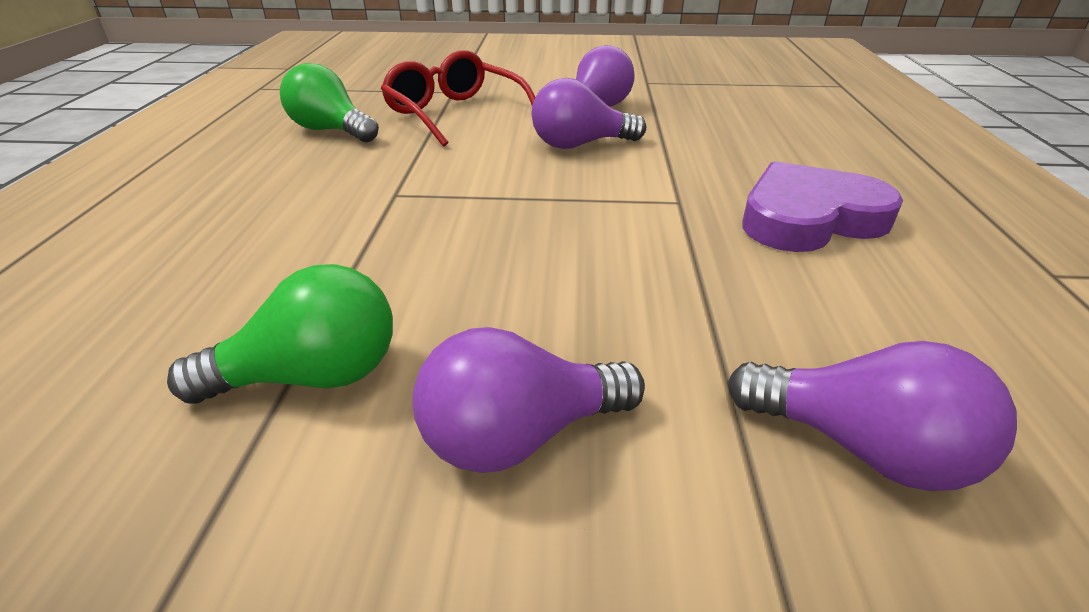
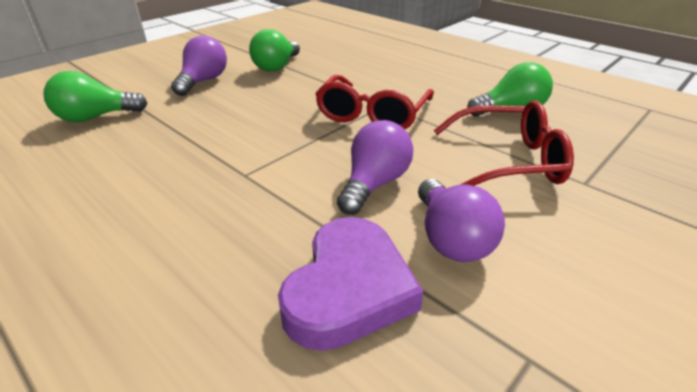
camera: 130 degrees right, 0 degrees up
(439, 189) = (372, 115): none -> red glasses
(809, 218) = (148, 206): purple heart -> purple heart (348, 288)
(861, 448) = (96, 117): purple light bulb -> green light bulb

